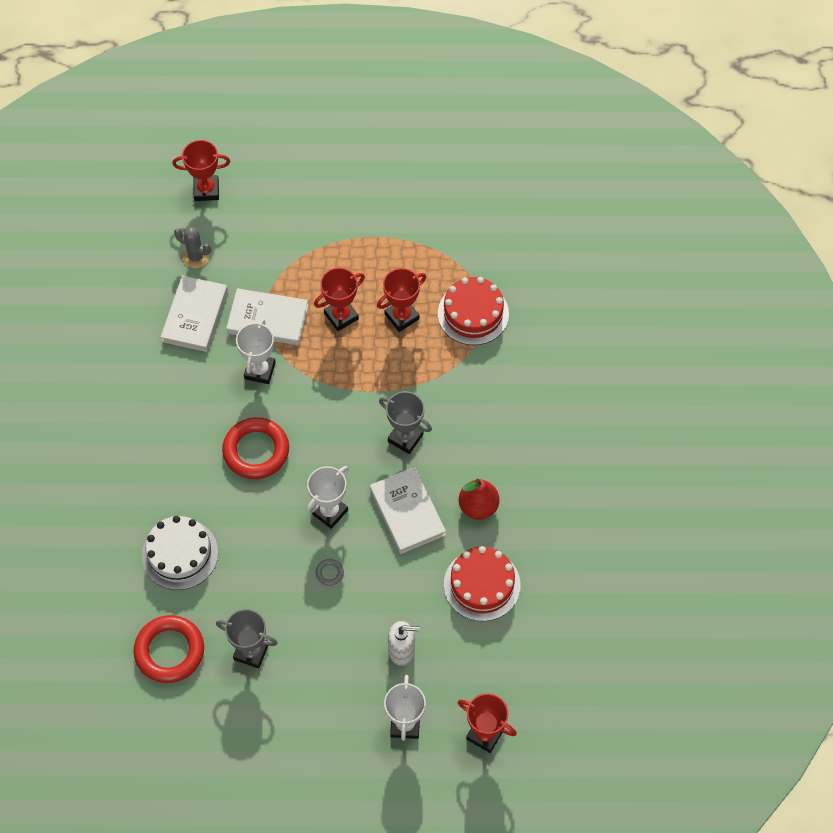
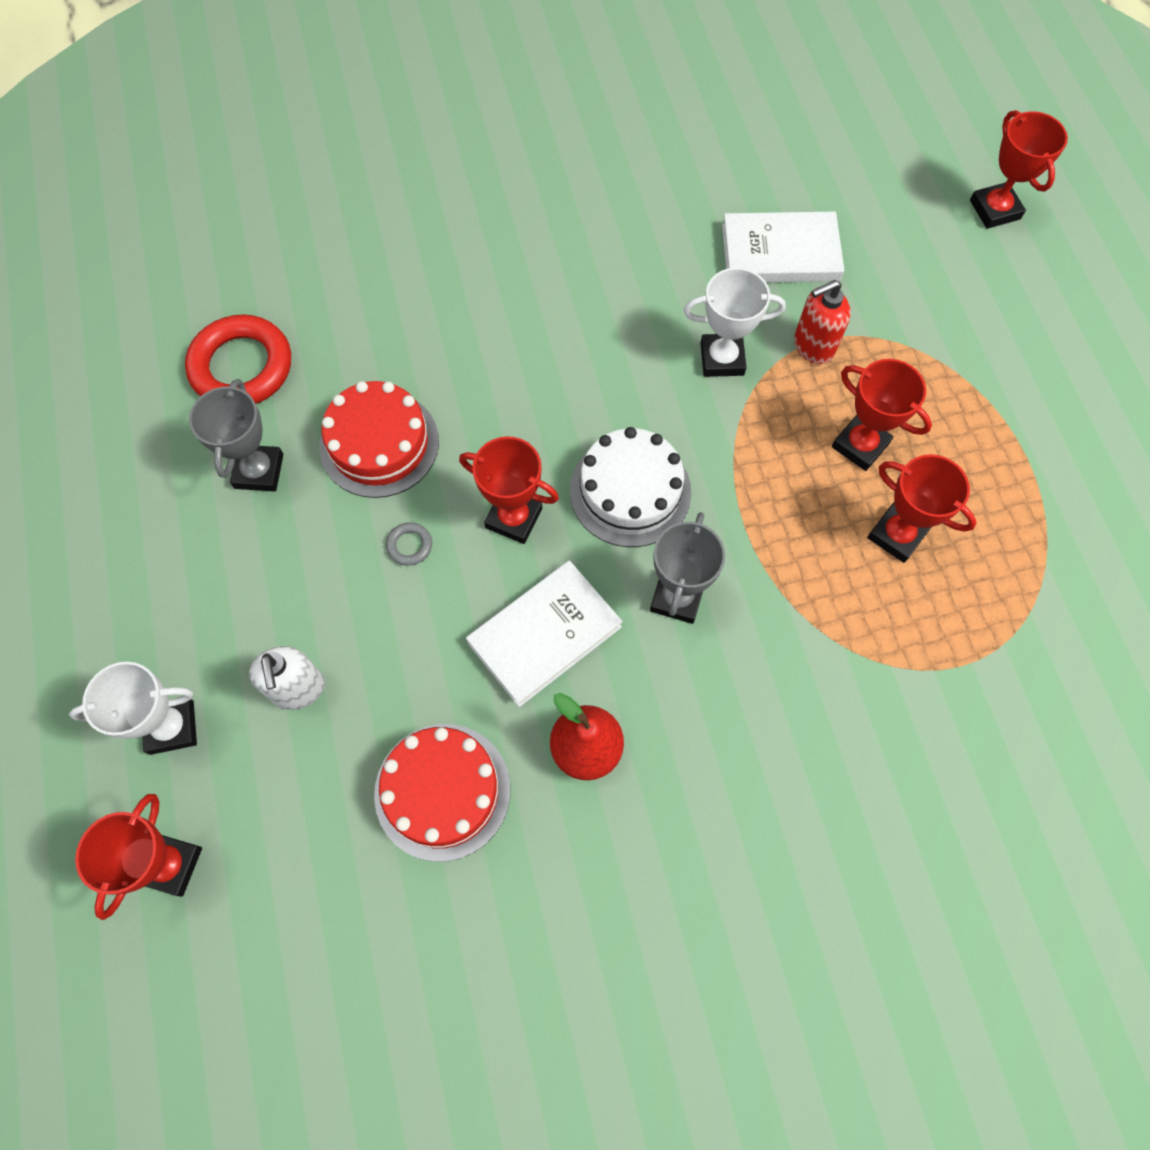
camera: 75 degrees right, 5 degrees up
(180, 554) = (394, 338): white cake -> white cake (630, 491)
(196, 257) = (877, 227): grey cactus -> none
(256, 451) = (586, 390): red ring -> none
(268, 319) = (813, 346): white book -> red soap dispenser
(329, 512) = (514, 518): white trophy -> red trophy
(473, 313) = (950, 647): red cake -> red cake (379, 443)

